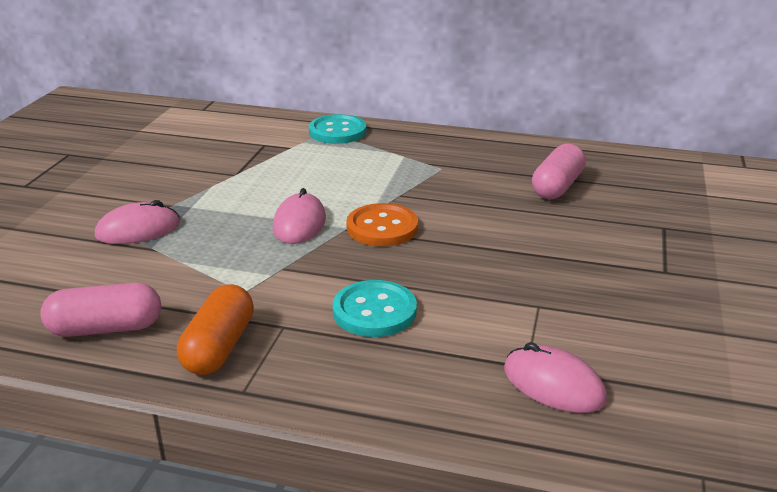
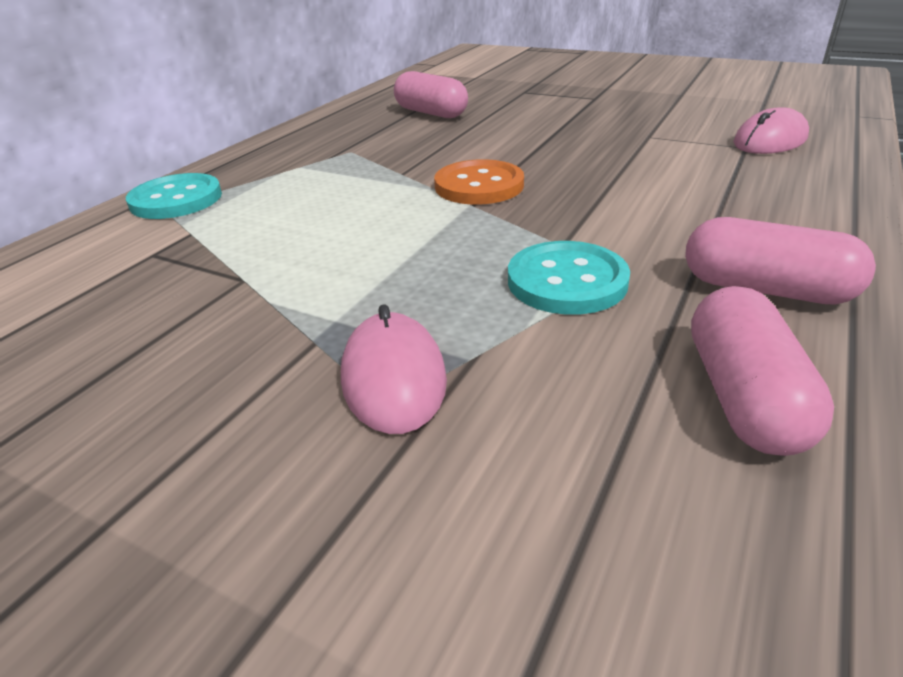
camera: 75 degrees left, 5 degrees up
(219, 347) = (765, 289): orange capsule -> pink capsule
(299, 223) = (444, 232): pink mouse -> none
(374, 311) = (666, 197): turquoise button -> turquoise button (567, 281)

